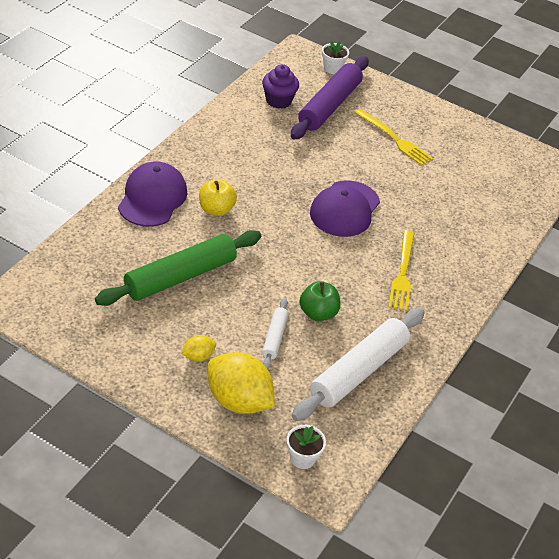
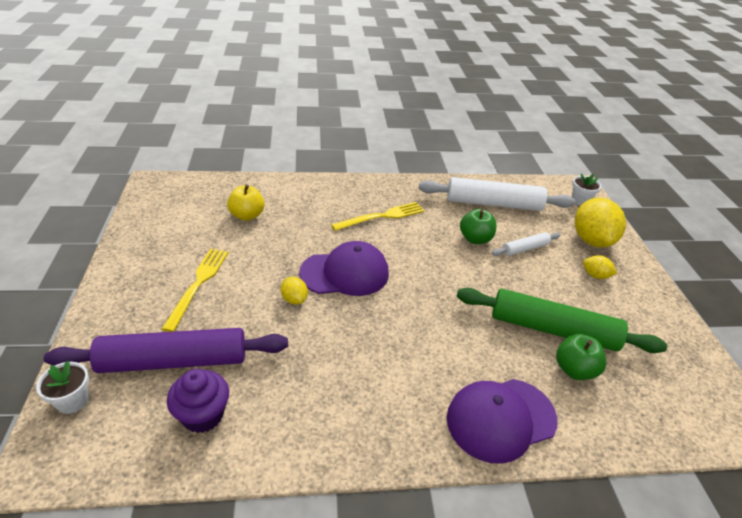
camera: 125 degrees left, 5 degrees down
(141, 258) = (574, 370): none -> green apple
(216, 209) = (451, 356): yellow apple -> yellow apple (247, 215)
(339, 171) = (294, 299): none -> yellow lemon

